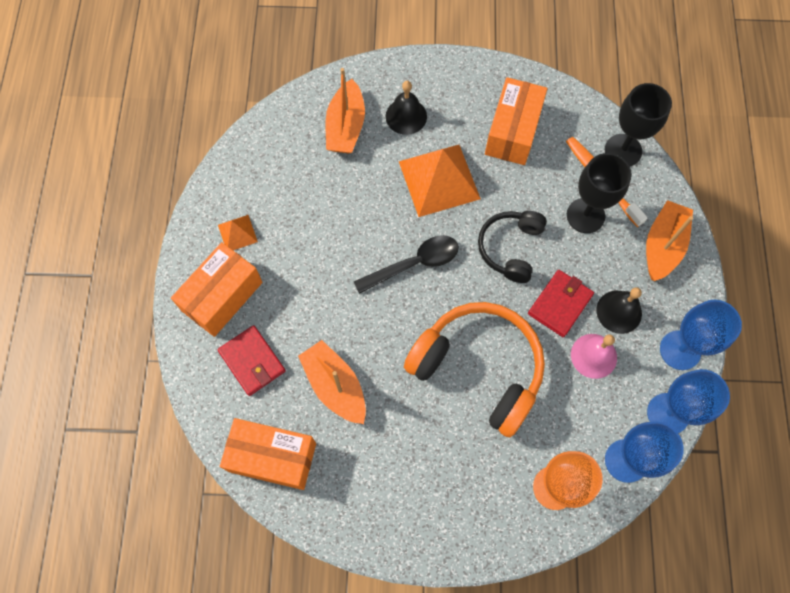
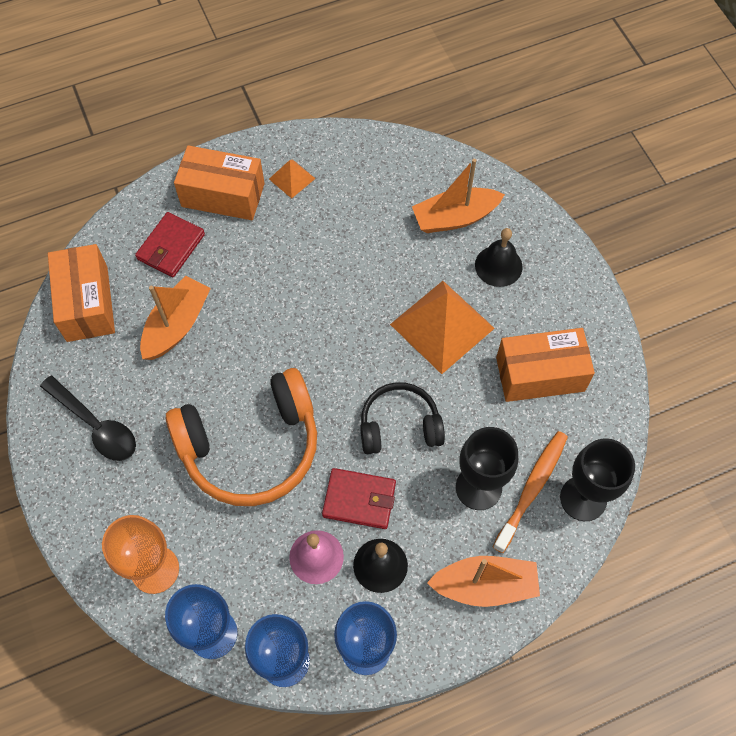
camera: 65 degrees right, 5 degrees down
(413, 264) = (335, 341): black spoon -> black spoon (95, 425)
(479, 368) = (251, 447): orange headphones -> orange headphones turned 60 degrees clockwise

